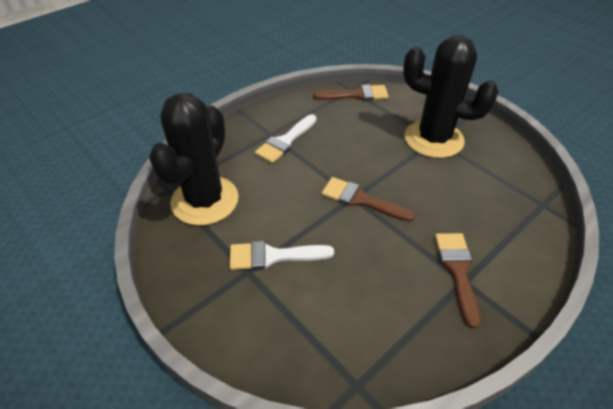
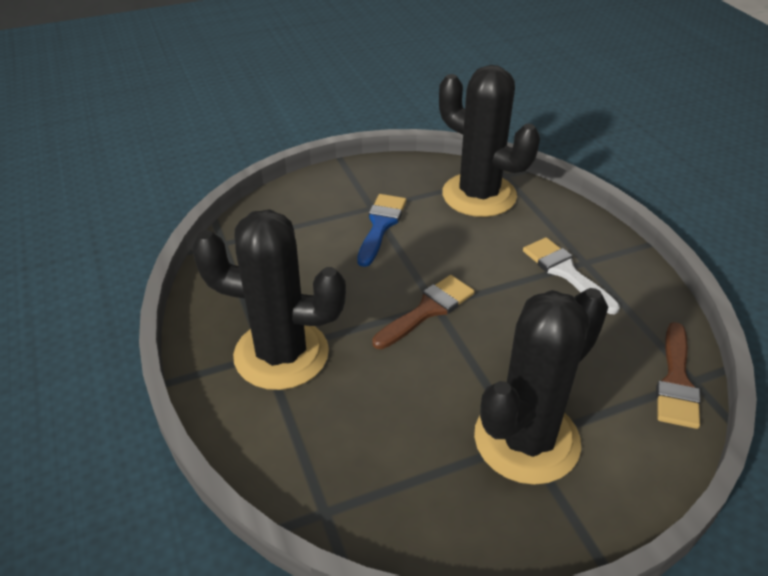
camera: 110 degrees right, 5 degrees down
(273, 256) = (381, 225): white brush -> blue brush
(457, 270) = (281, 354): brown brush -> black cactus

